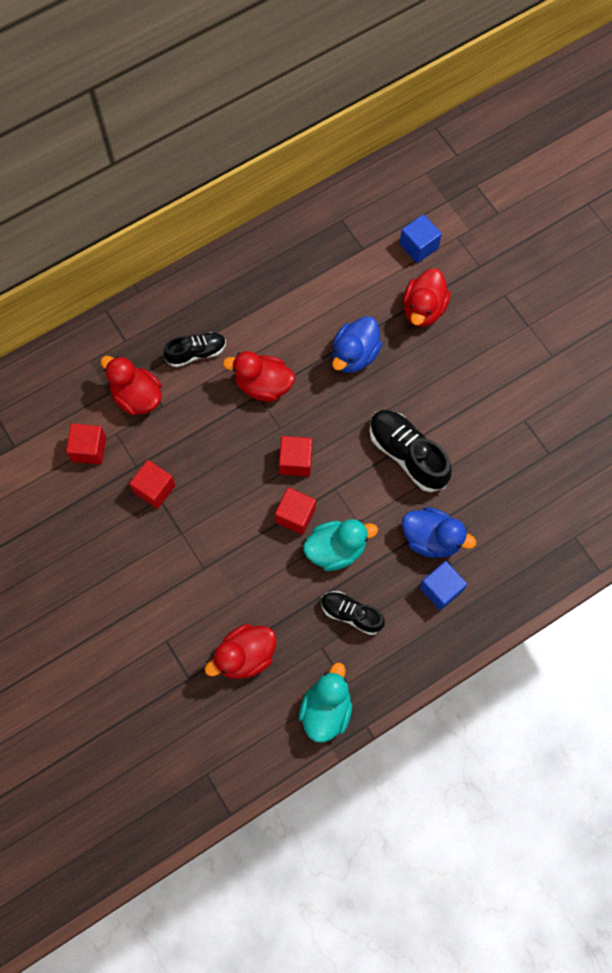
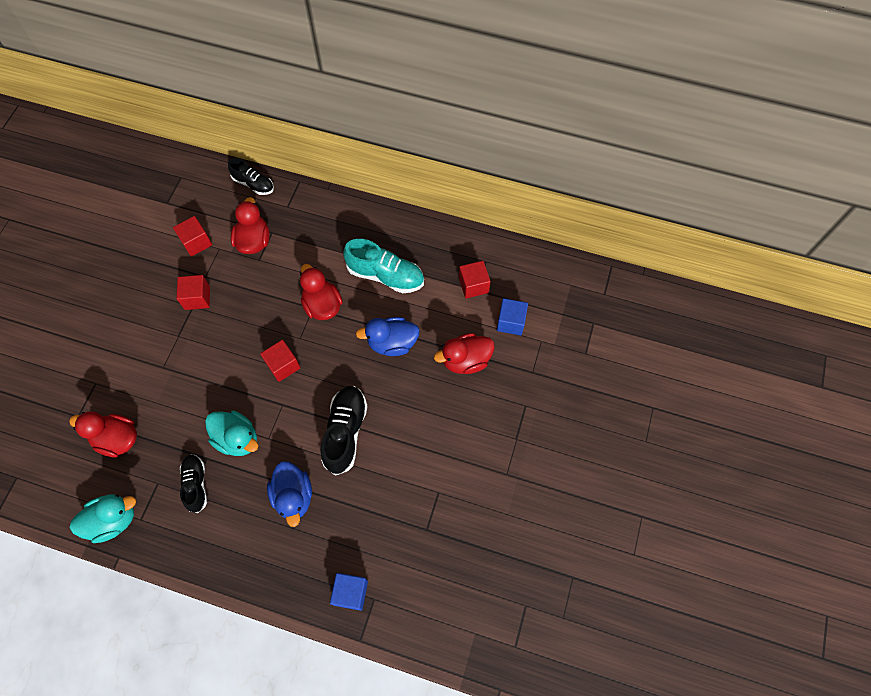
camera: 50 degrees right, 5 degrees down
(196, 353) = (312, 251): black shoe -> black shoe (253, 184)
(280, 310) = (385, 275): none -> turquoise shoe
(295, 515) = (243, 394): red cube -> red cube (473, 285)
(441, 589) = (259, 531): blue cube -> blue cube (351, 592)

